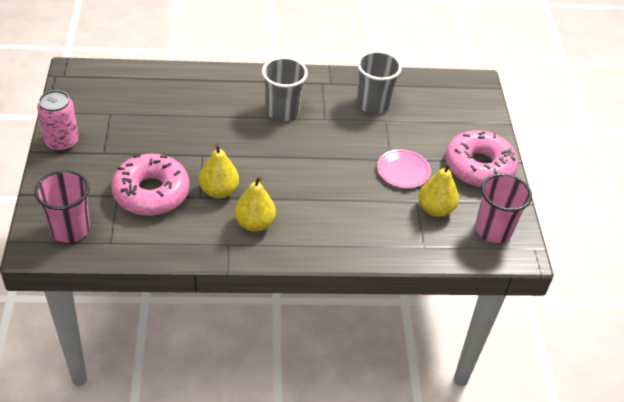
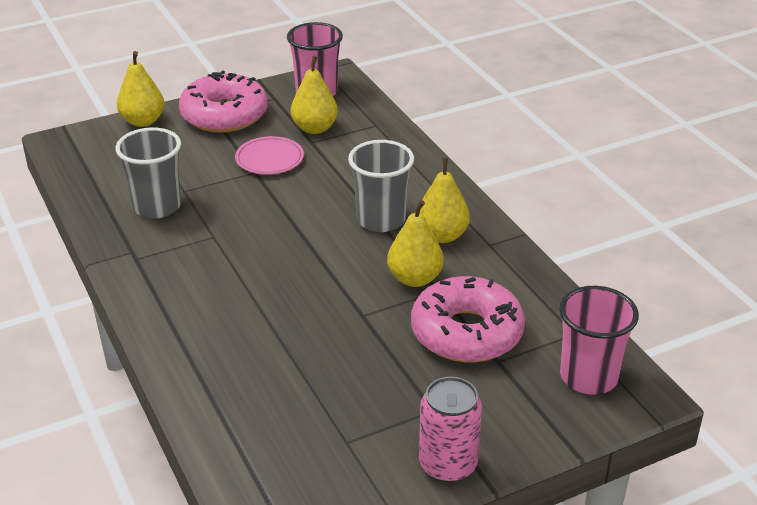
camera: 110 degrees left, 10 degrees down
(282, 111) = (222, 275): grey cup -> grey cup (381, 220)
(488, 124) = (143, 121): none -> yellow pear

